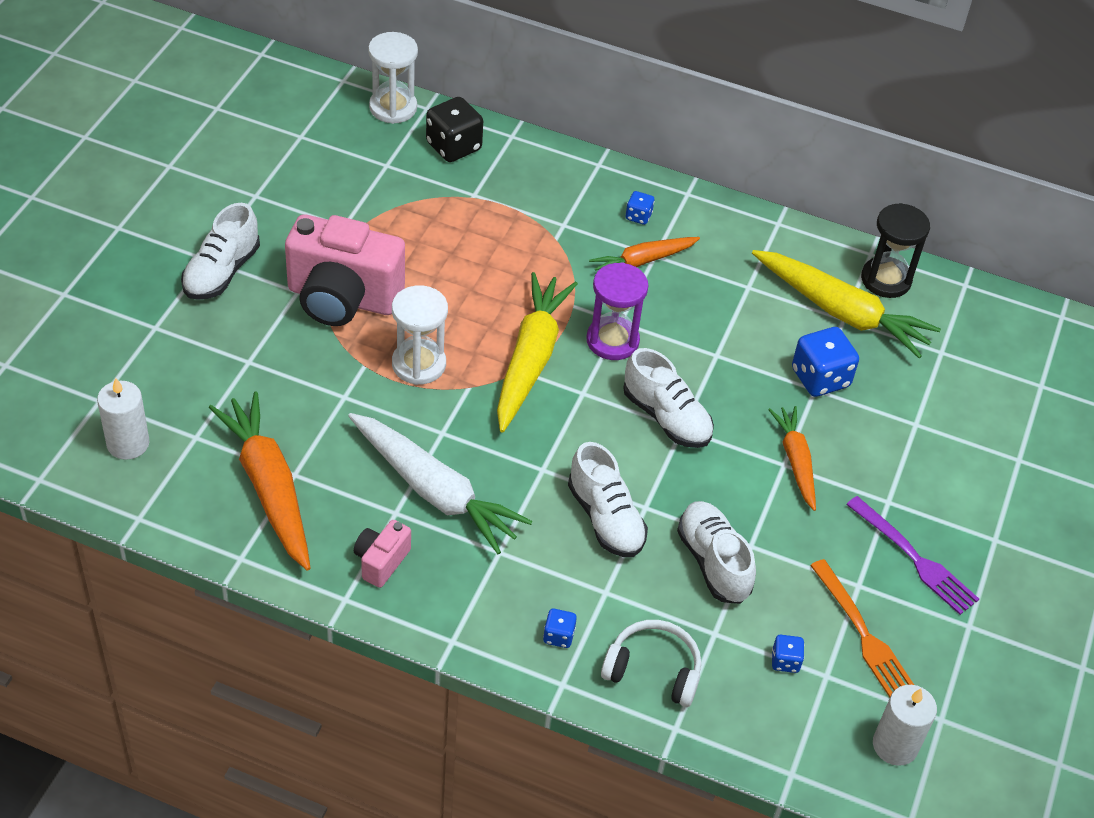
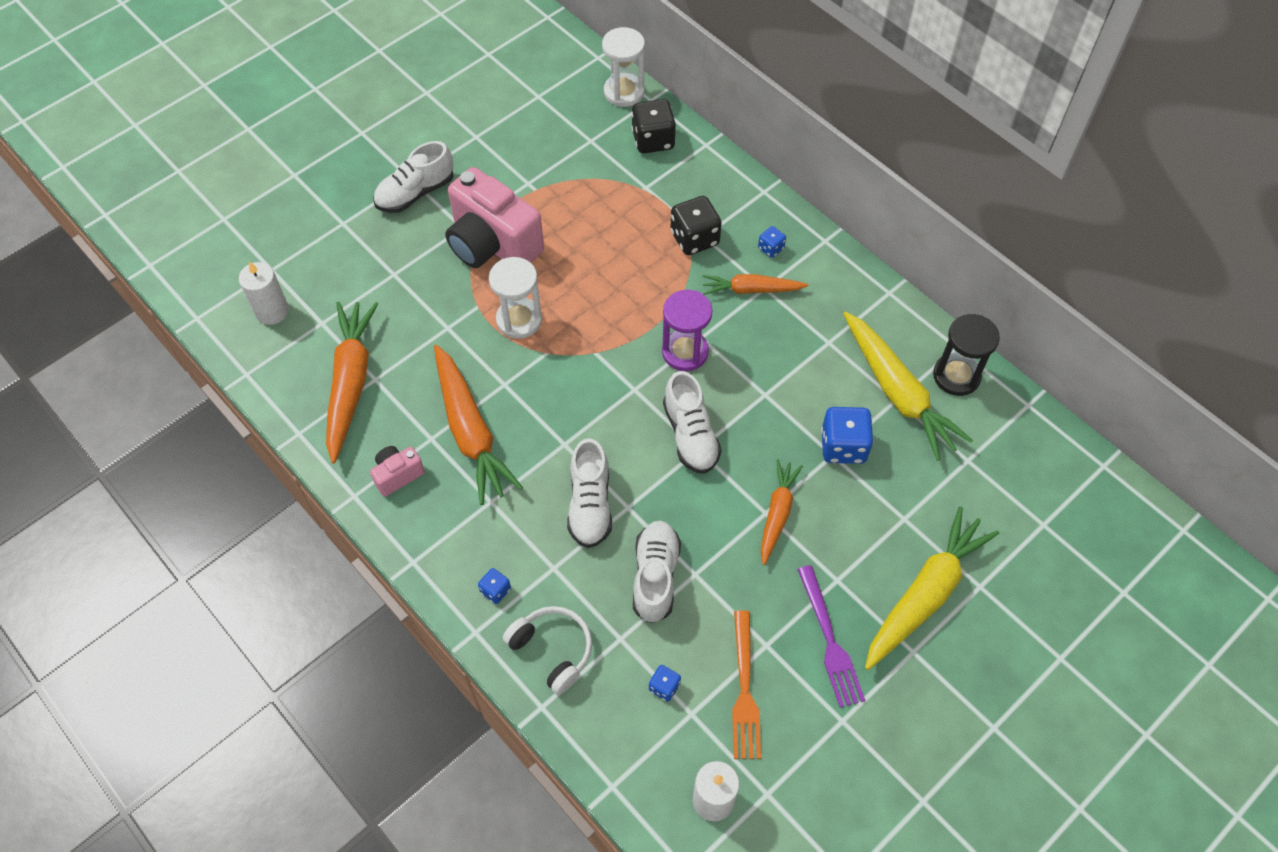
camera: 30 degrees right, 10 degrees up
(434, 491) = (470, 432): white carrot -> orange carrot
(531, 359) = (609, 345): yellow carrot -> yellow carrot (925, 594)
(555, 229) = (694, 238): none -> black dice

